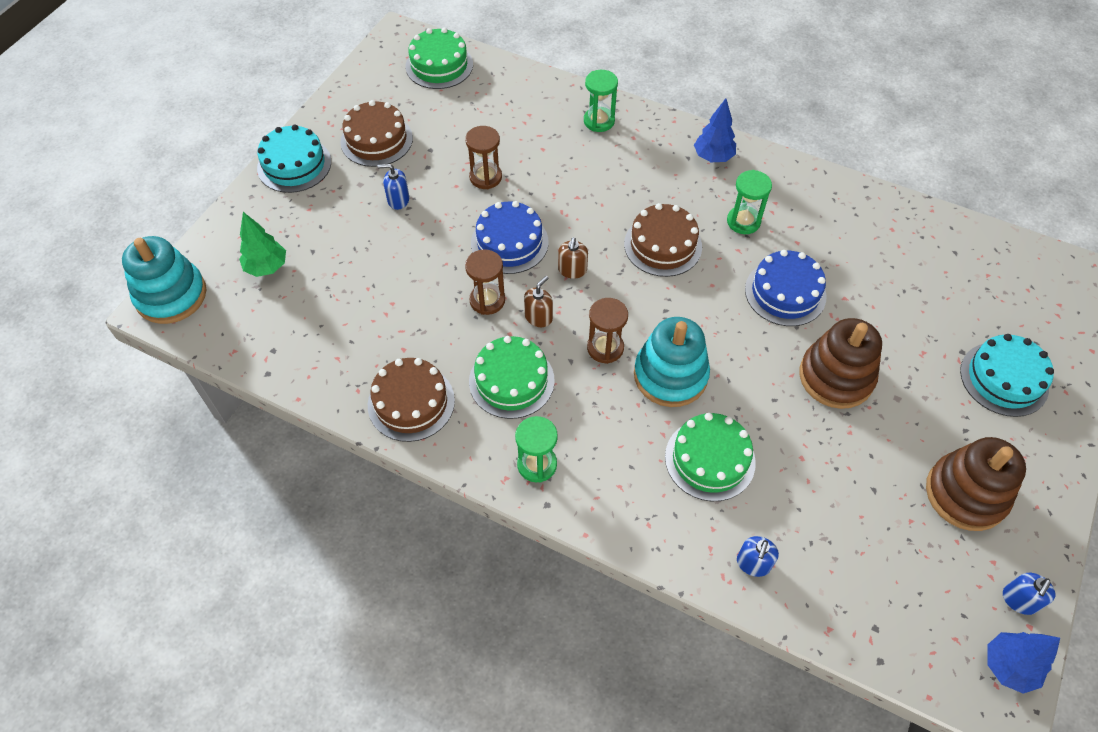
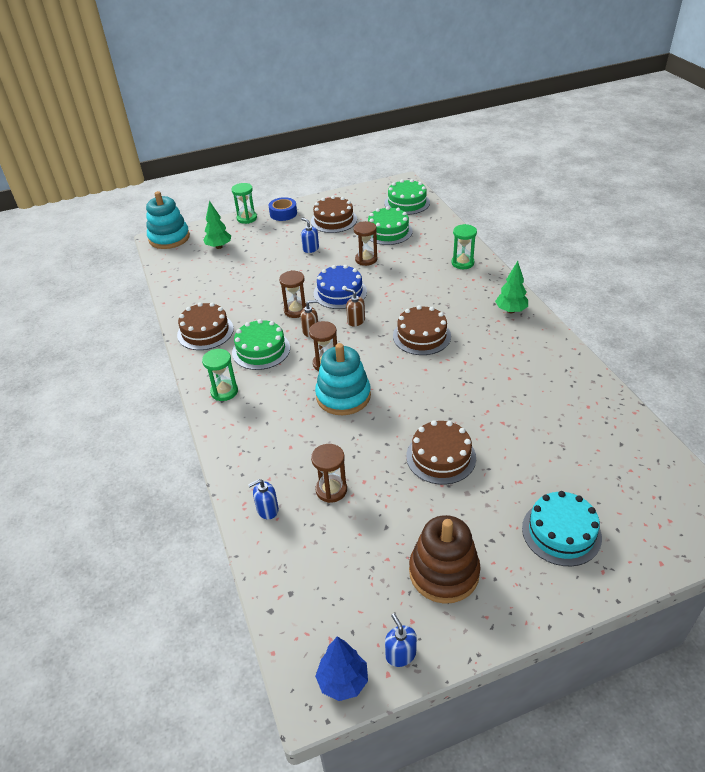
camera: 45 degrees right, 15 degrees down
(294, 165) = (283, 213): turquoise cake -> blue tape
(572, 270) = (356, 321): brown soap dispenser -> brown soap dispenser turned 75 degrees clockwise
(710, 459) = (311, 447): green cake -> green cake (388, 231)
(713, 157) = (510, 310): blue tree -> green tree
(743, 221) = (487, 350): green hourglass -> green hourglass (247, 218)
(784, 492) = (331, 490): none -> brown hourglass
(785, 293) = (466, 398): blue cake -> none
(836, 377) = (441, 457): brown stacking toy -> brown cake
(1019, 600) = (400, 654): blue soap dispenser -> blue soap dispenser turned 75 degrees clockwise

